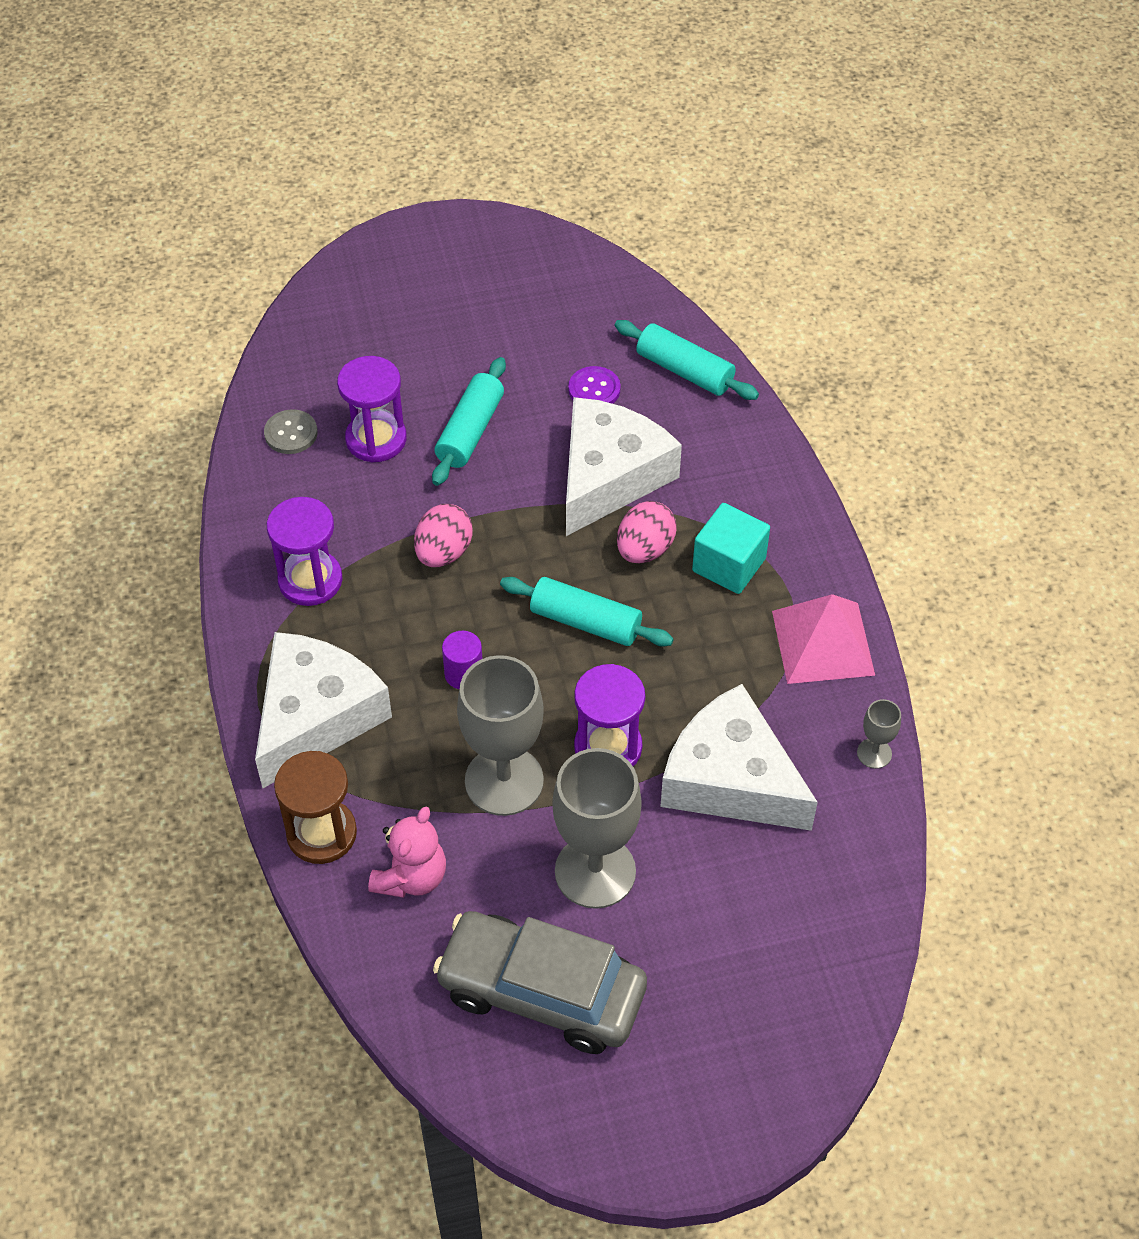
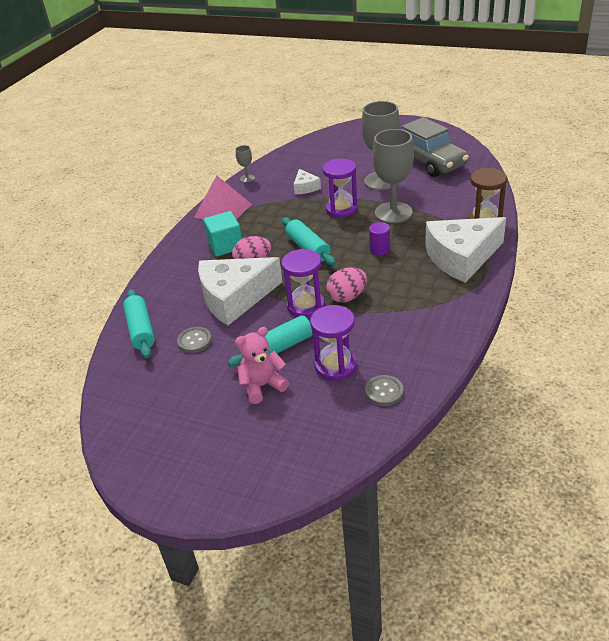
camera: 140 degrees left, 15 degrees down
(310, 580) = (426, 311): purple hourglass -> purple hourglass (306, 306)
(411, 877) = (455, 199): pink teddy bear -> pink teddy bear (262, 386)
(594, 389) = (194, 341): purple button -> grey button
(731, 779) = (305, 187): white cheese -> white cheese, size x0.46

